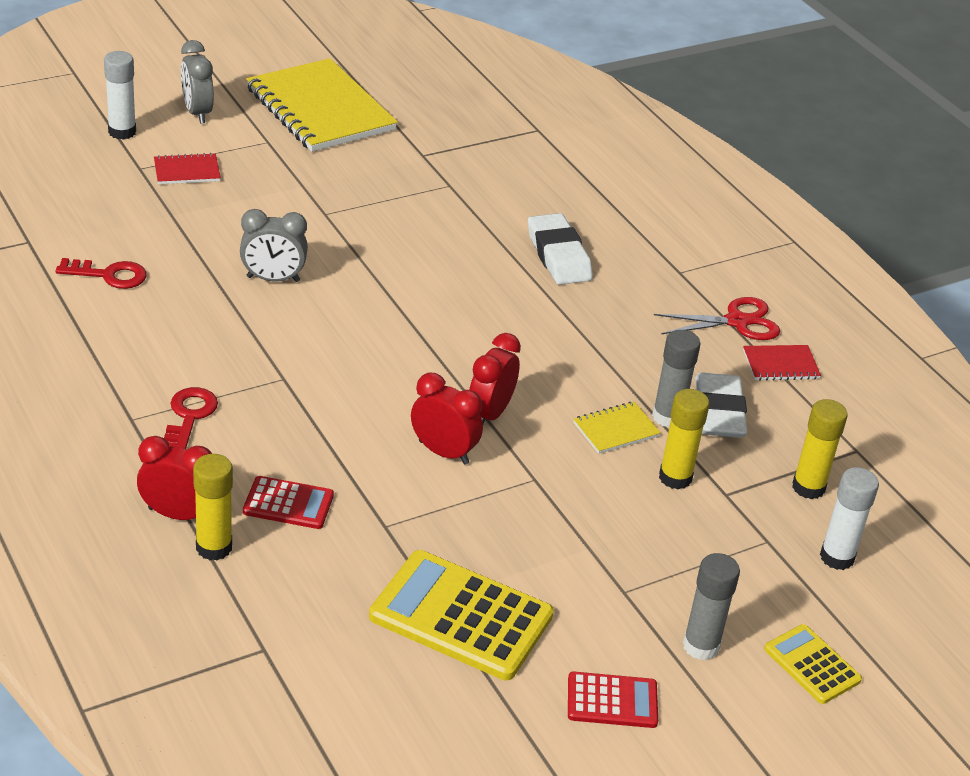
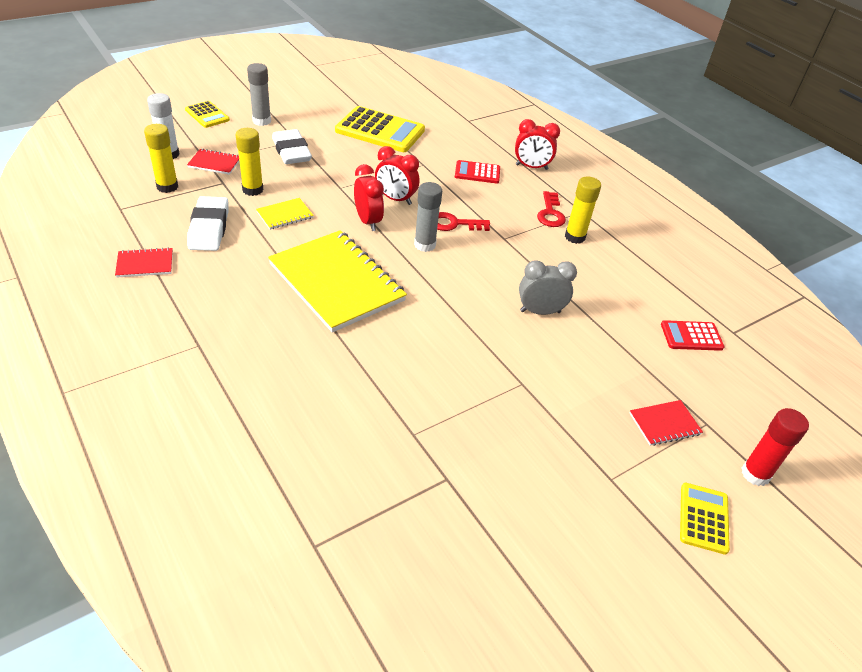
camera: 175 degrees right, 5 degrees up
(109, 275) = (657, 306): red key -> red key (454, 224)
(122, 132) = (755, 474): white glue stick -> red glue stick
(197, 113) = (703, 518): grey clock -> yellow calculator
(214, 547) = (507, 154): yellow glue stick -> yellow glue stick (575, 237)
(320, 109) = (578, 547): yellow notebook -> yellow notebook (336, 282)
(490, 414) = (368, 221): red clock -> red clock turned 45 degrees counterclockwise
(558, 256) = (309, 353): white eraser -> white eraser (291, 151)
(612, 701) = (310, 104): red calculator -> red calculator (691, 336)
(668, 417) = (247, 224): grey glue stick -> grey glue stick (425, 245)
(737, 321) = (165, 298): red scissors -> none
(753, 535) = (214, 163): none -> red notebook

